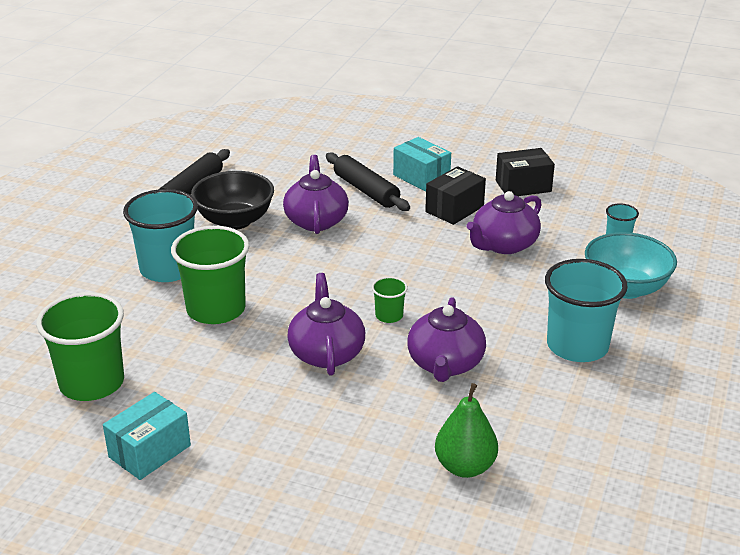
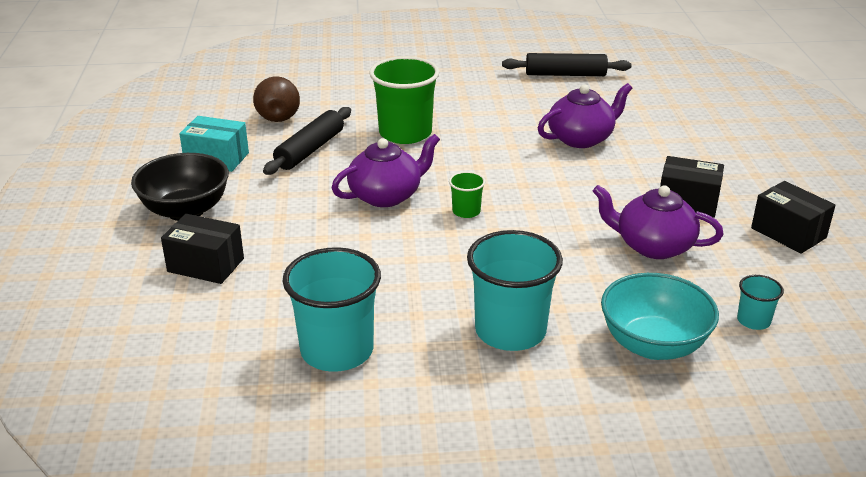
camera: 65 degrees right, 0 degrees up
(92, 383) = (278, 115): green cup -> brown pear
(168, 269) = (441, 99): turquoise cup -> turquoise cup (337, 350)
(235, 221) = (539, 105): black bowl -> black bowl (186, 210)
(366, 190) = (662, 148): black rolling pin -> black rolling pin (310, 150)
(369, 502) = (206, 265): none -> black box
(421, 177) = (725, 170): turquoise box -> none
(445, 364) = (416, 258): purple teapot -> none
(465, 467) = (276, 302): green pear -> none

